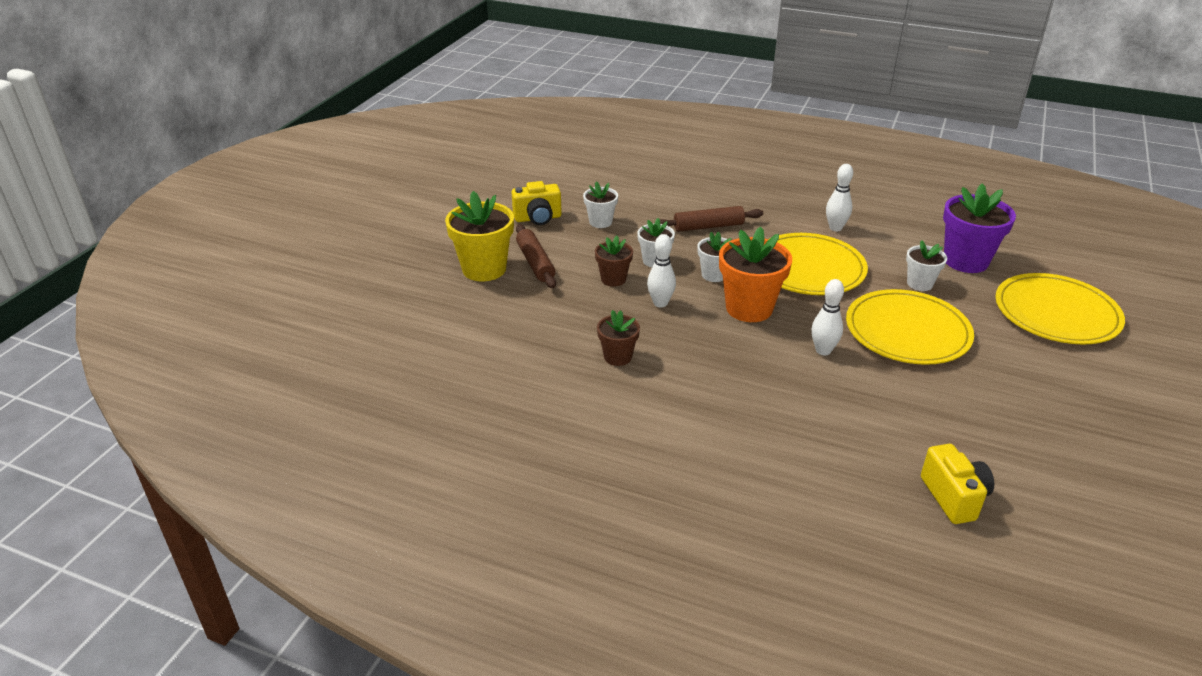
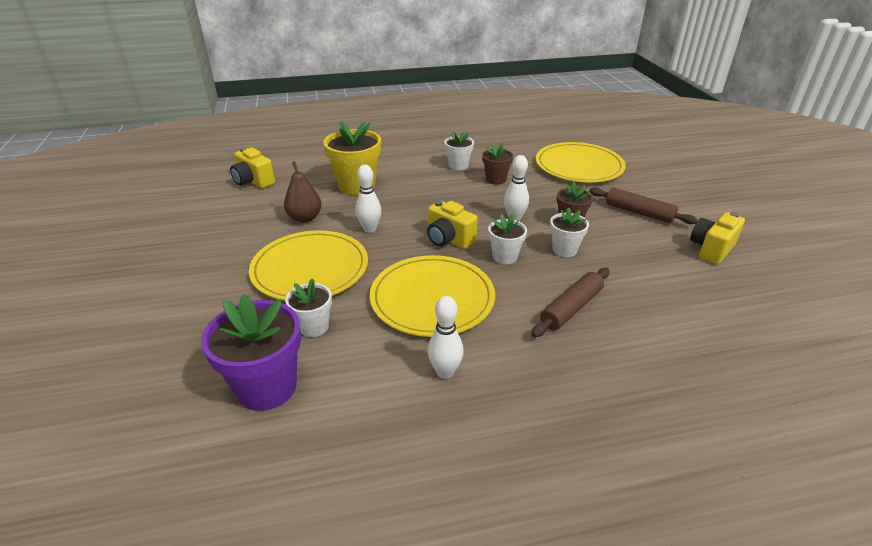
camera: 145 degrees right, 0 degrees up
(484, 269) = (659, 195): yellow flower pot -> yellow flower pot (356, 186)
(600, 222) = (662, 268): white flower pot -> white flower pot (458, 165)
(749, 308) = (449, 239): orange flower pot -> yellow camera
(893, 395) = (305, 218): none -> brown pear
(1056, 313) = (158, 348): yellow plate -> yellow plate (579, 166)

